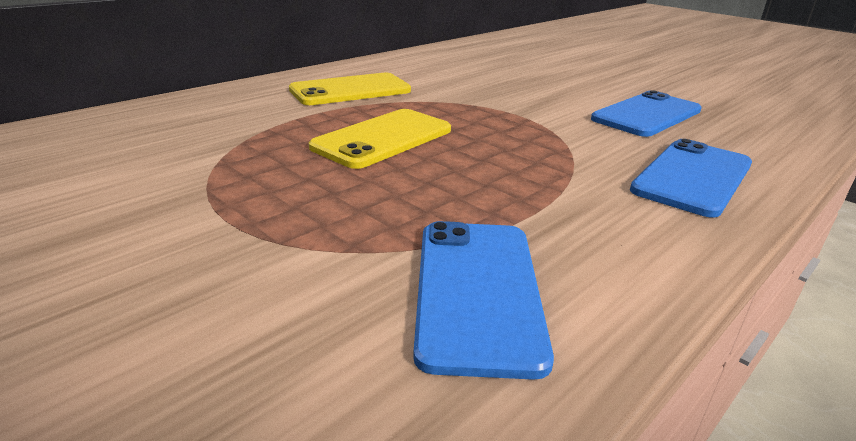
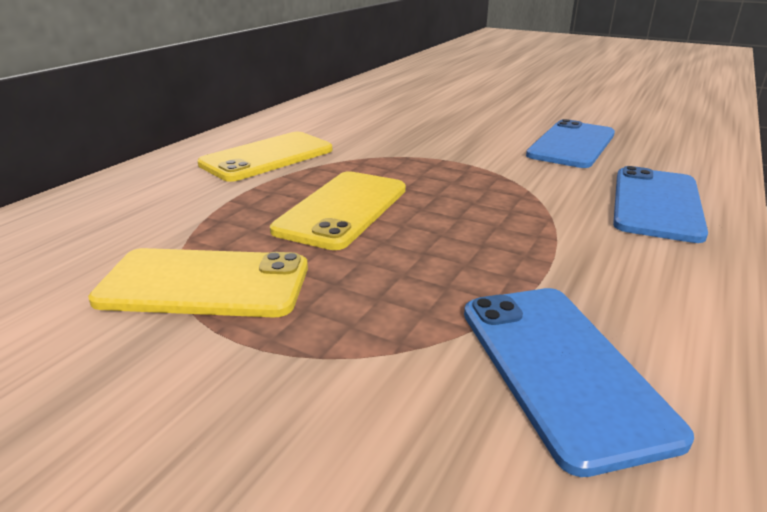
camera: 15 degrees left, 0 degrees up
(230, 176) = (204, 284): none -> yellow phone

